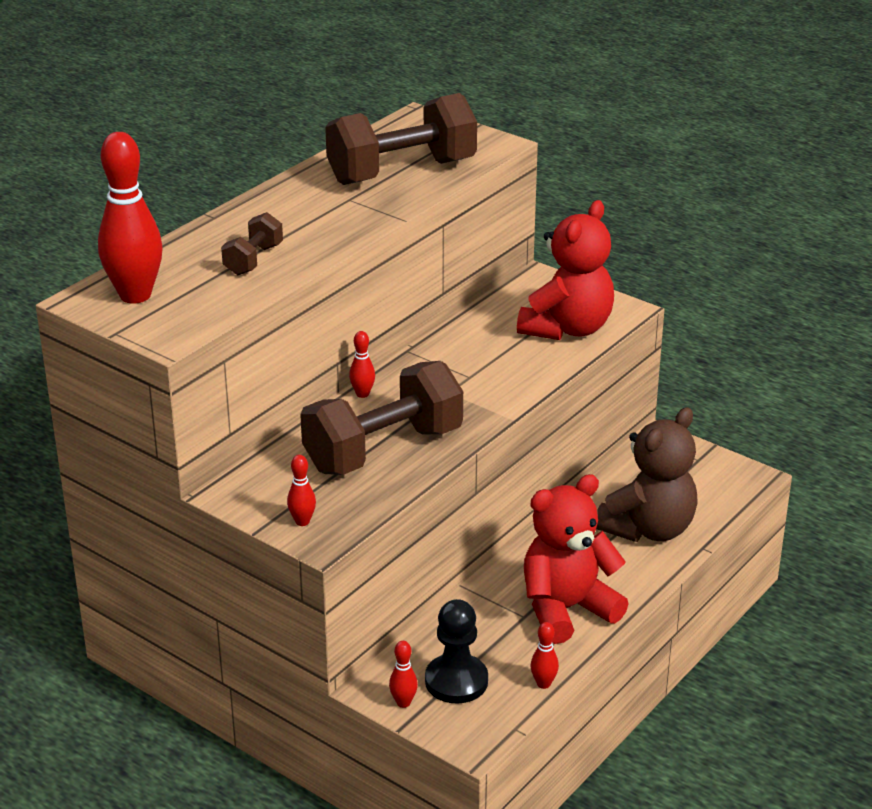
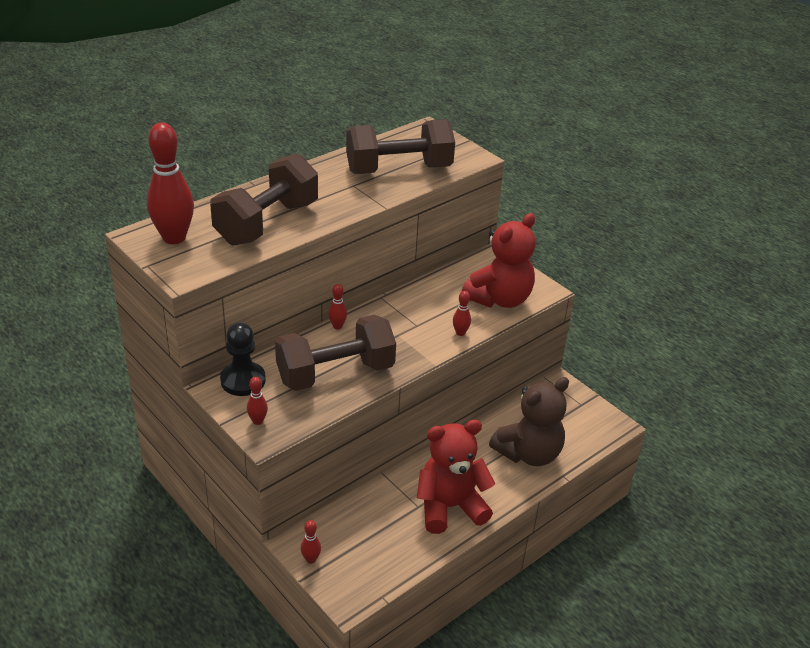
camera: 10 degrees right, 5 degrees up
(253, 260) = (267, 223): brown dumbbell -> brown dumbbell, size x2.10
(456, 681) = (353, 549): black pawn -> black pawn (243, 380)
(543, 684) = (414, 564): red bowling pin -> red bowling pin (460, 333)

